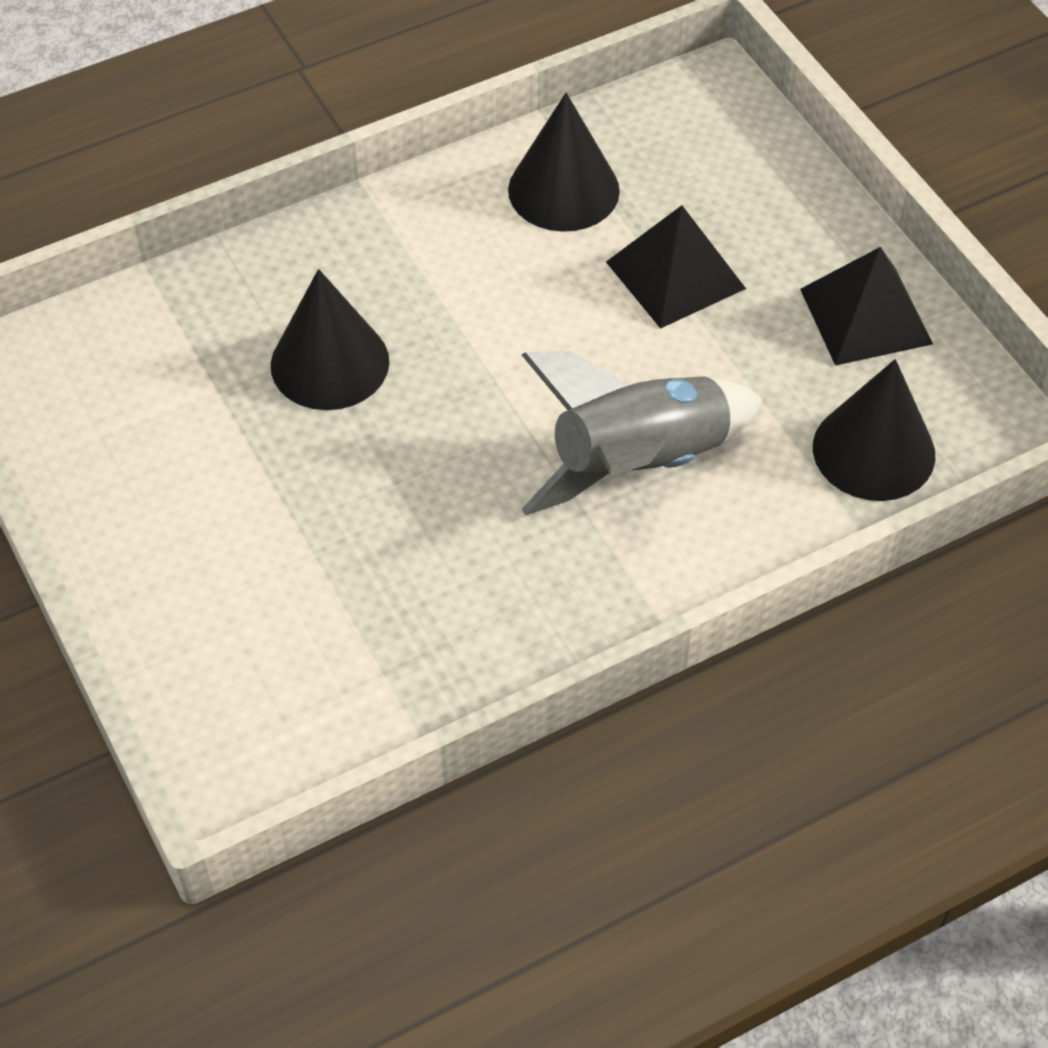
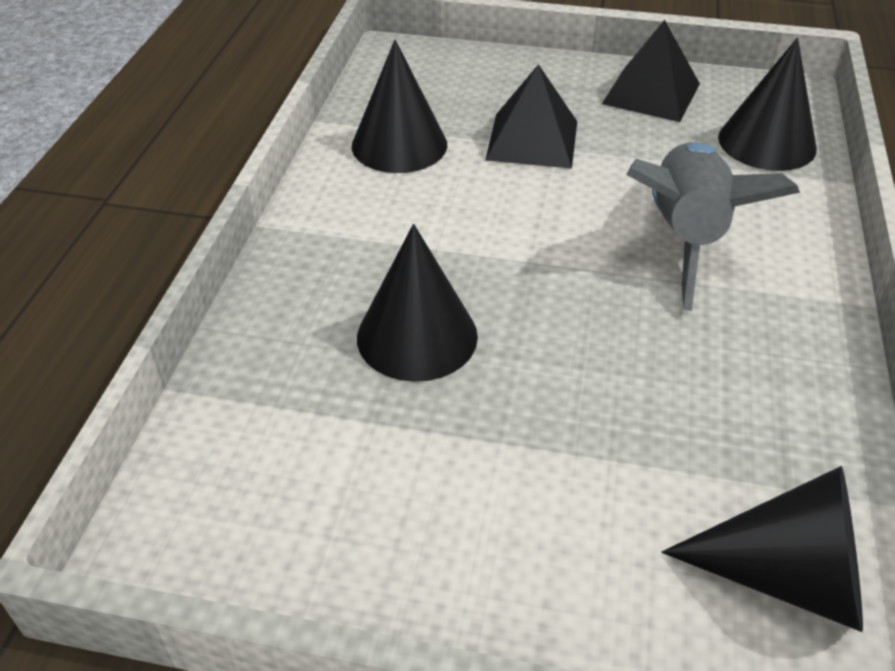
camera: 50 degrees left, 10 degrees down
(292, 708) = (786, 576): none -> black cone

